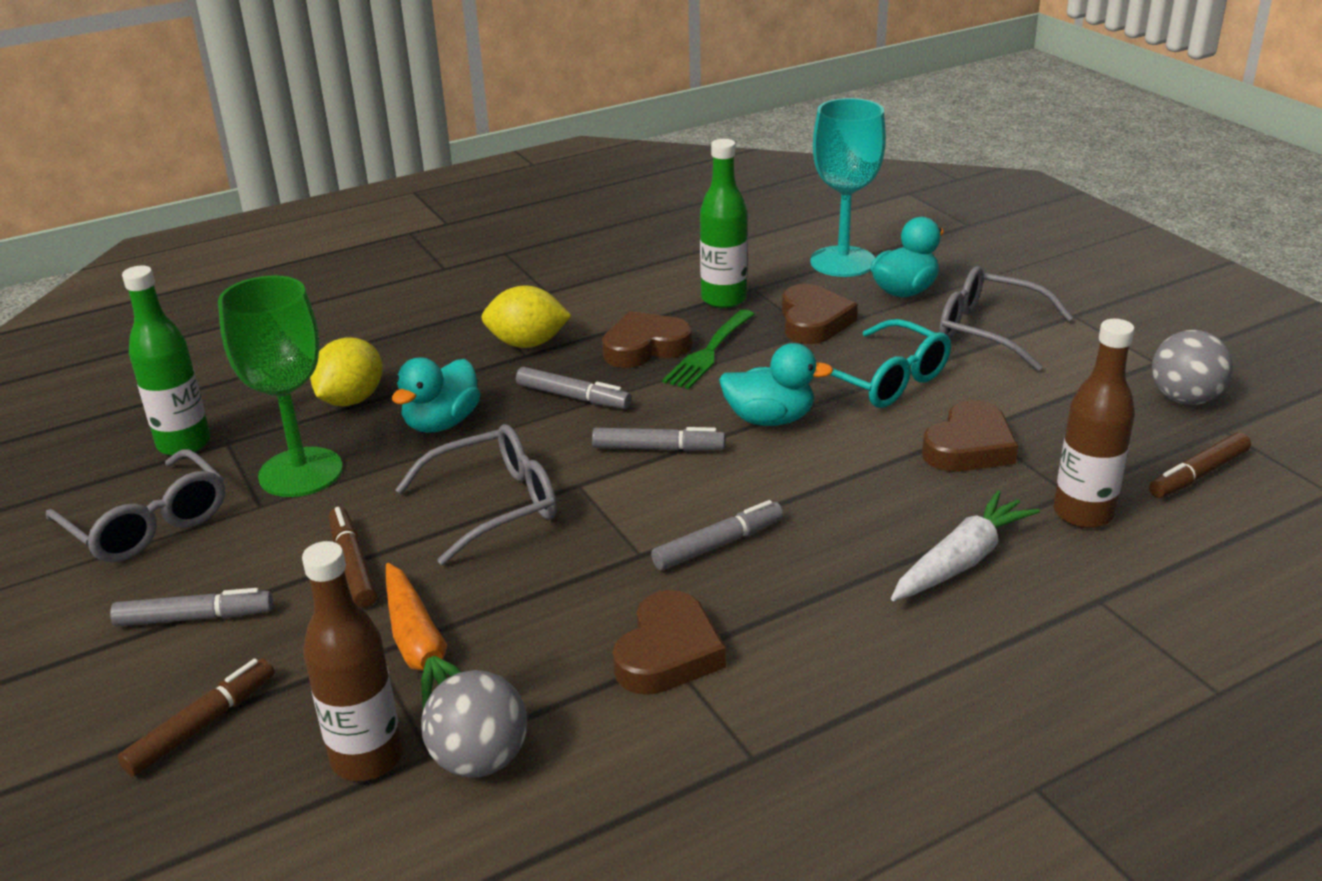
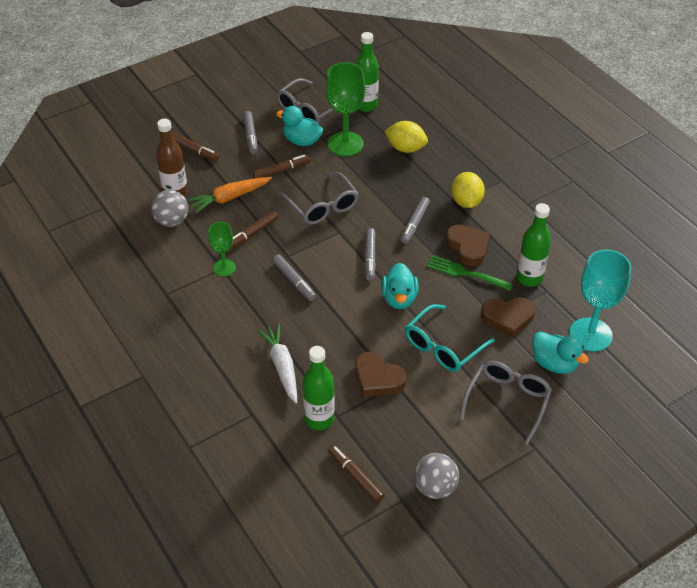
camera: 85 degrees right, 15 degrees up
(442, 423) = (387, 181): turquoise duck -> turquoise duck (302, 141)
(560, 609) = (252, 234): none -> brown marker
(668, 652) = (224, 268): brown heart -> green goblet
(961, 560) = (282, 366): white carrot -> white carrot turned 150 degrees counterclockwise
(1083, 513) = (319, 419): brown bottle -> green bottle

